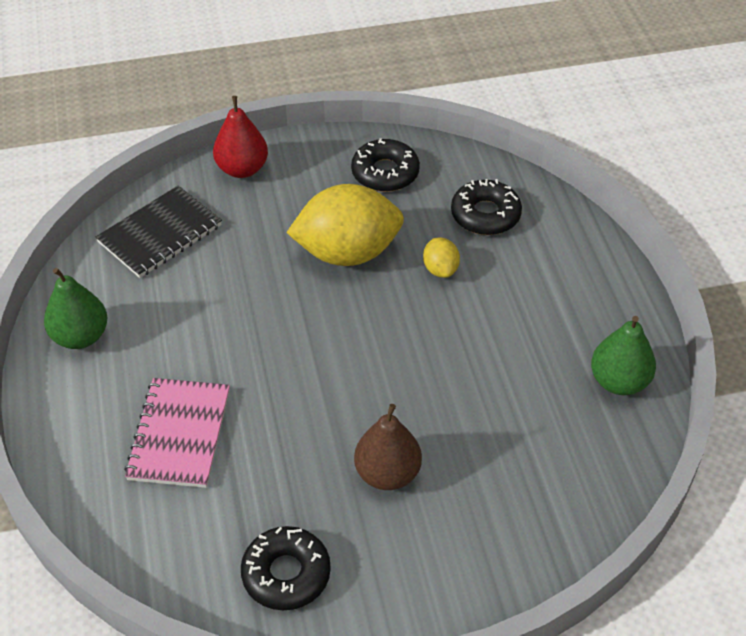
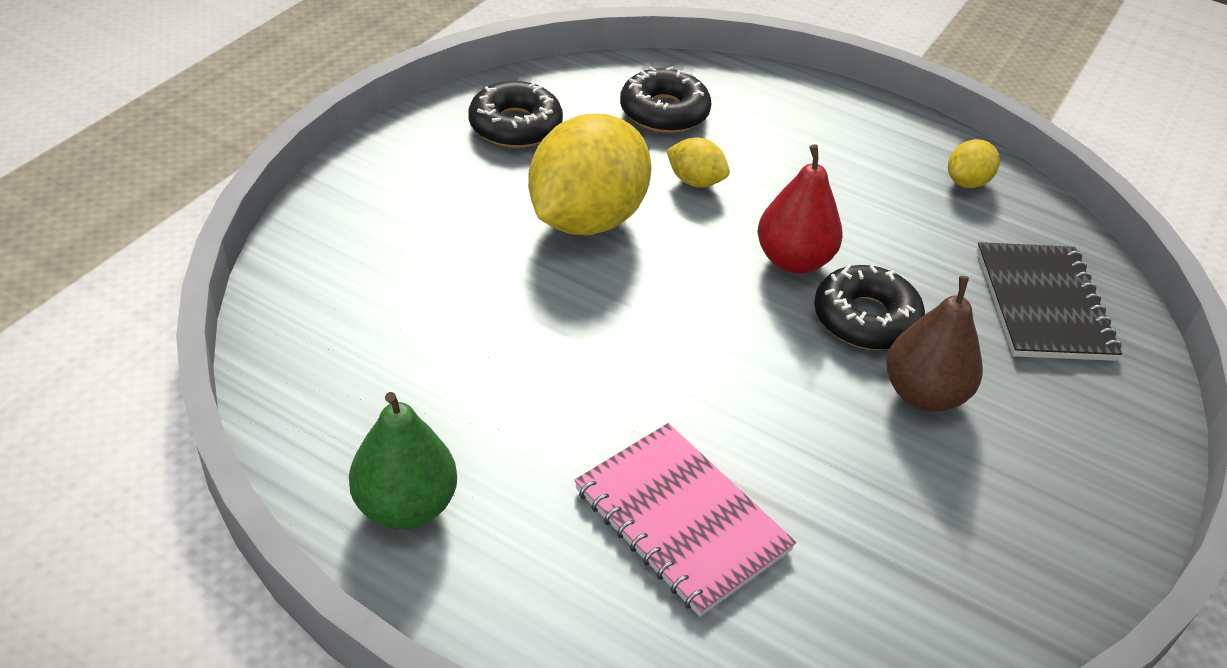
camera: 50 degrees left, 5 degrees down
(160, 234) = (345, 327): black notebook -> black notebook (1043, 304)
(242, 169) = (350, 204): red pear -> red pear (793, 260)
(286, 574) = (986, 566): black donut -> black donut (865, 319)
(619, 381) = (967, 182): green pear -> yellow lemon

